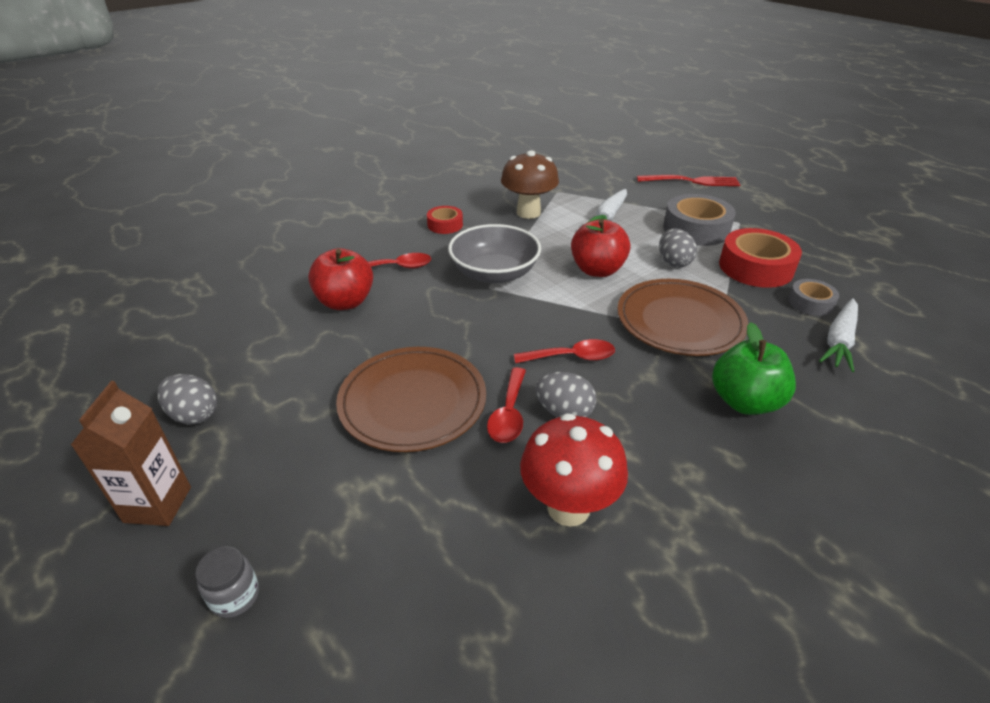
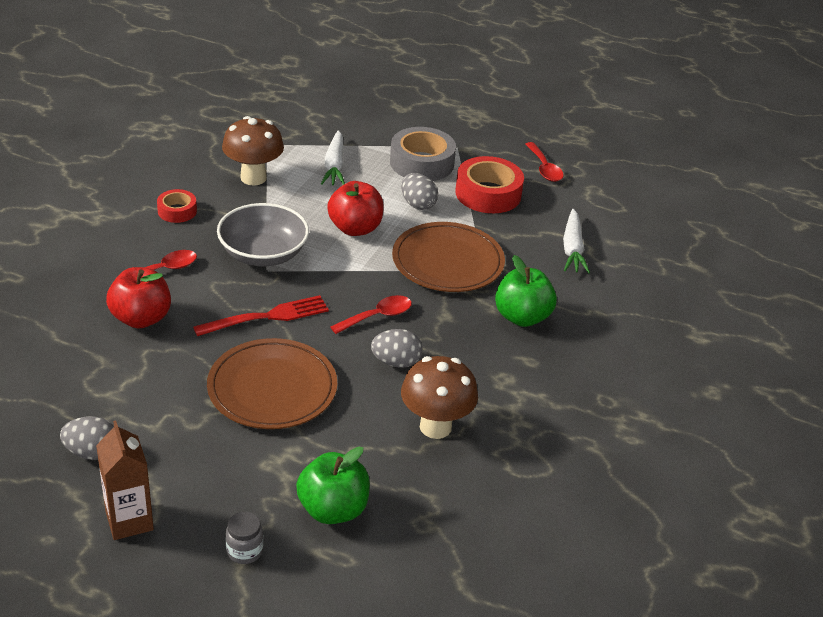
camera: 30 degrees left, 0 degrees up
(375, 578) = (333, 509): none -> green apple
(509, 414) = (355, 376): red spoon -> red spoon (544, 168)
(568, 508) = (435, 427): red mushroom -> brown mushroom
(692, 181) = (394, 105): red fork -> red fork (267, 317)
(810, 303) = (542, 219): grey tape -> none

